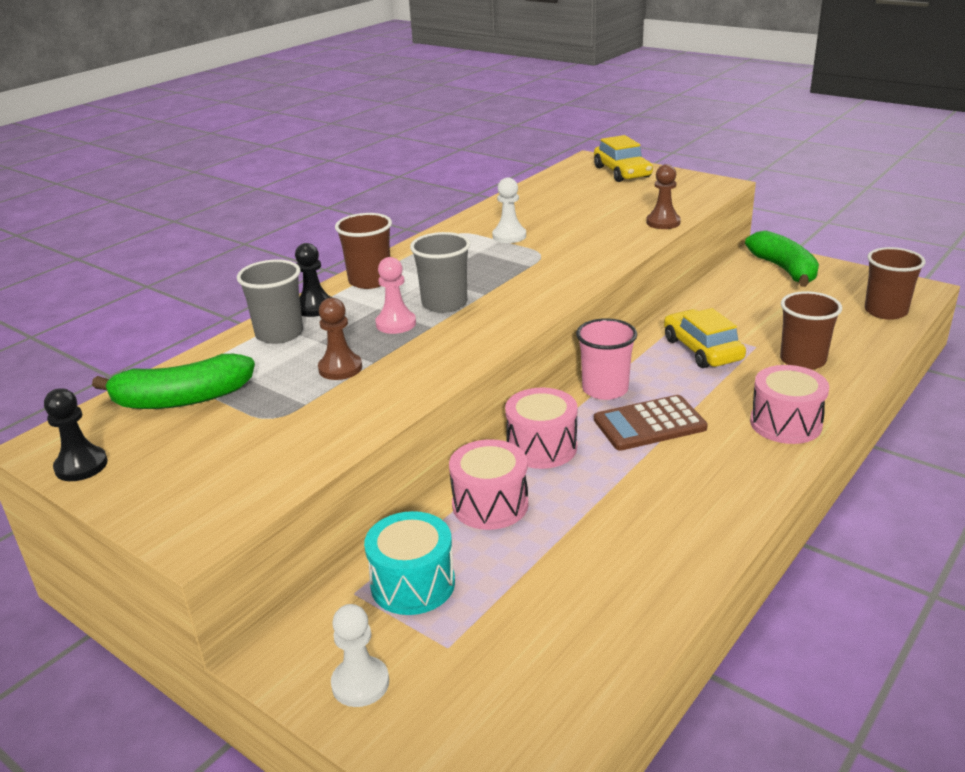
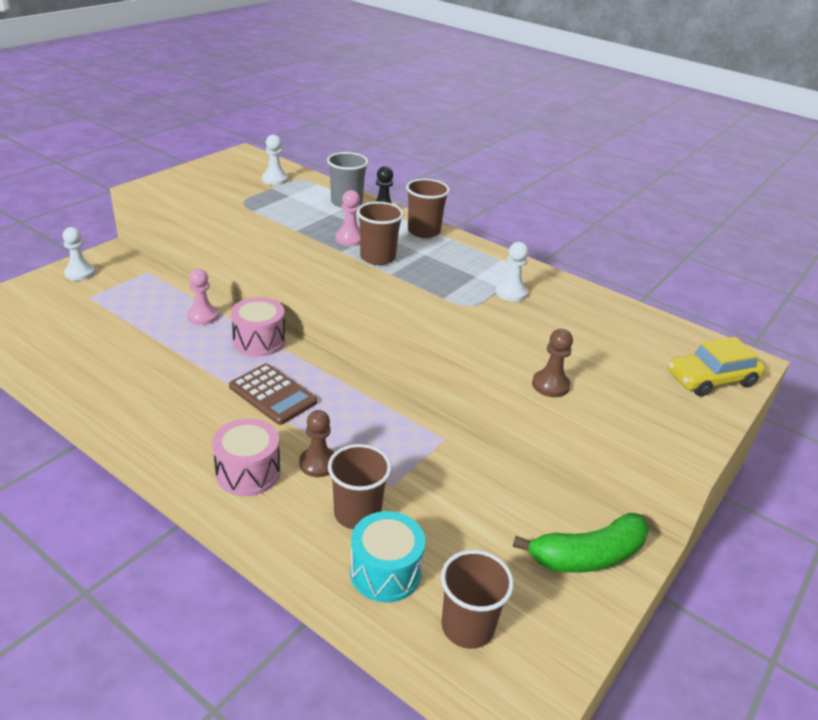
camera: 85 degrees right, 5 degrees up
(81, 466) = (220, 162): black pawn -> none
(182, 399) = (275, 179): green banana -> white pawn
(340, 368) = (292, 220): brown pawn -> brown pawn (318, 463)
(413, 584) = (143, 288): turquoise drum -> turquoise drum (385, 572)
(444, 304) = (377, 257): grey cup -> brown cup
(490, 504) = (203, 316): pink drum -> pink pawn
(605, 389) = (331, 378): pink cup -> none
(649, 424) = (273, 394): brown calculator -> brown calculator turned 150 degrees clockwise
(702, 349) = (390, 446): yellow car -> none

